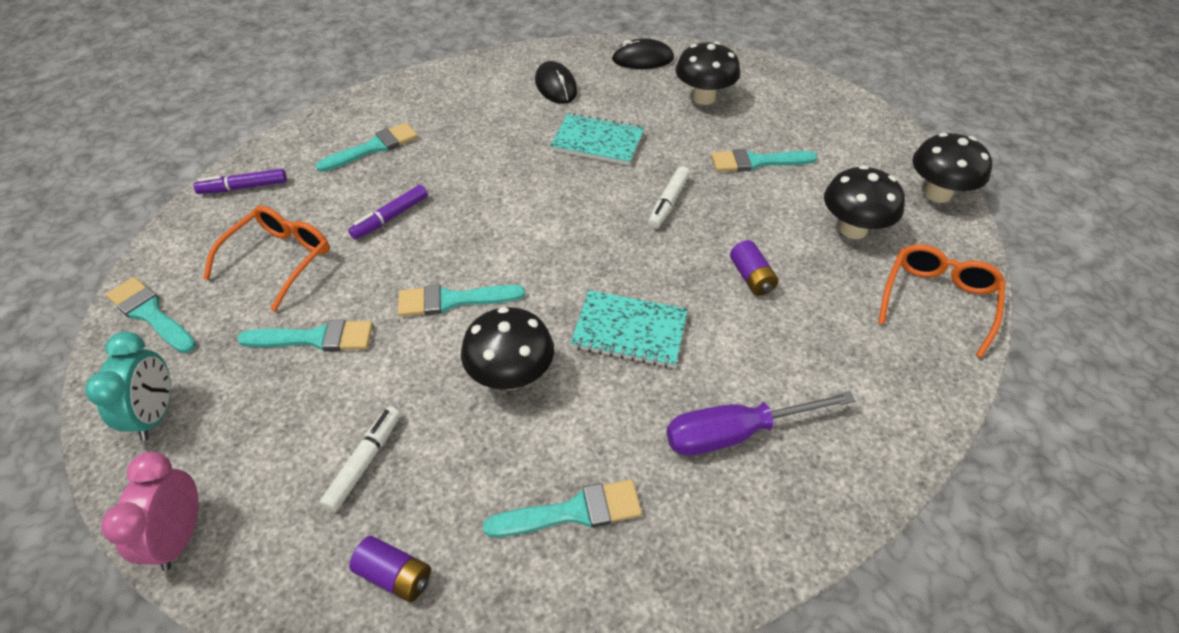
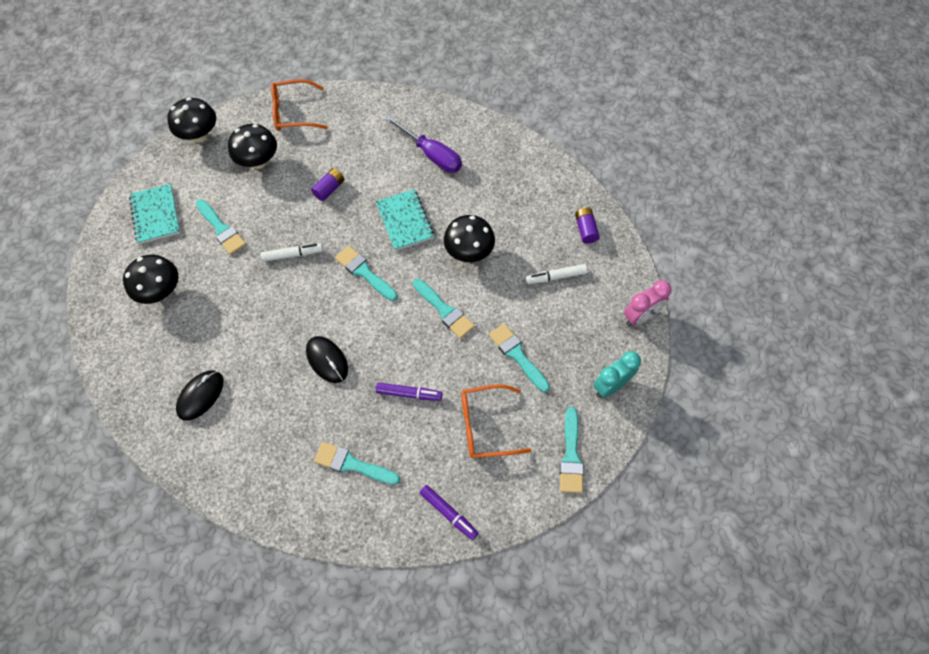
camera: 125 degrees left, 15 degrees up
(573, 512) = (512, 189): turquoise brush -> turquoise brush (364, 272)
(597, 142) = (254, 326): turquoise notebook -> turquoise notebook (155, 215)
(642, 59) = (126, 359): black mouse -> black mouse (327, 360)

